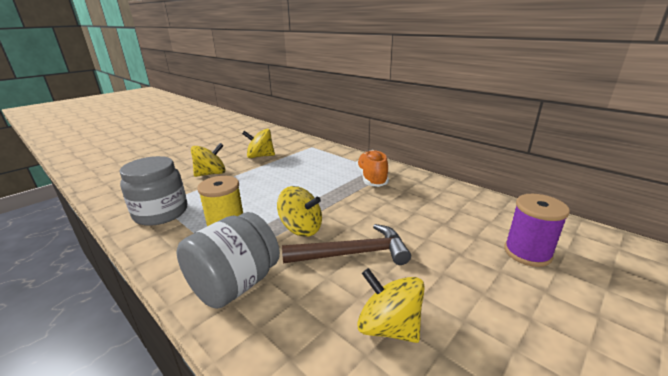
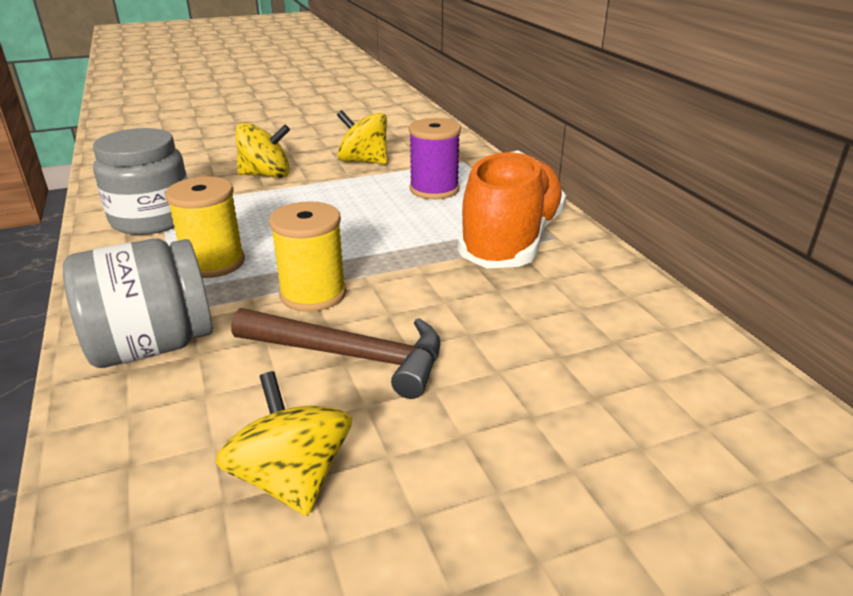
camera: 25 degrees right, 5 degrees up
(301, 228) = (313, 294): yellow spinning top -> yellow spool
(371, 178) = (511, 241): orange shoe -> orange shoe, size x1.57
(527, 253) = (665, 457): purple spool -> purple spool (434, 189)

